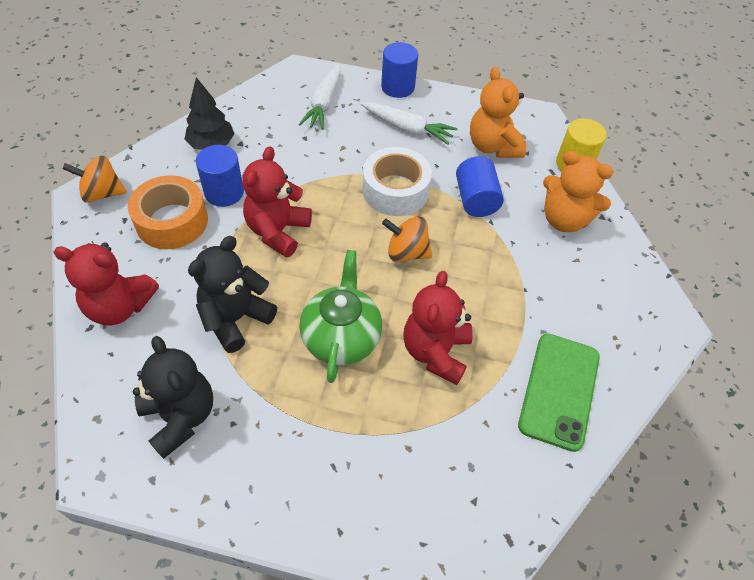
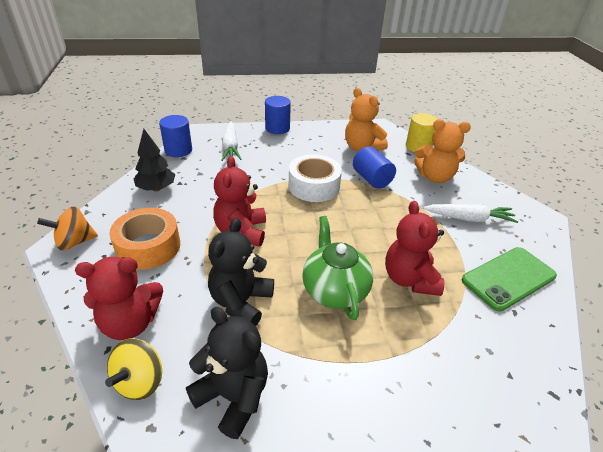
camera: 20 degrees left, 15 degrees down
(105, 371) = (140, 382): none -> yellow spinning top
(224, 192) = (183, 217): blue cylinder -> blue cylinder (178, 150)
(406, 252) = (346, 221): orange spinning top -> none
(407, 128) = (299, 149): white carrot -> white carrot (469, 219)
(559, 390) = (508, 278): green phone -> green phone turned 60 degrees clockwise

